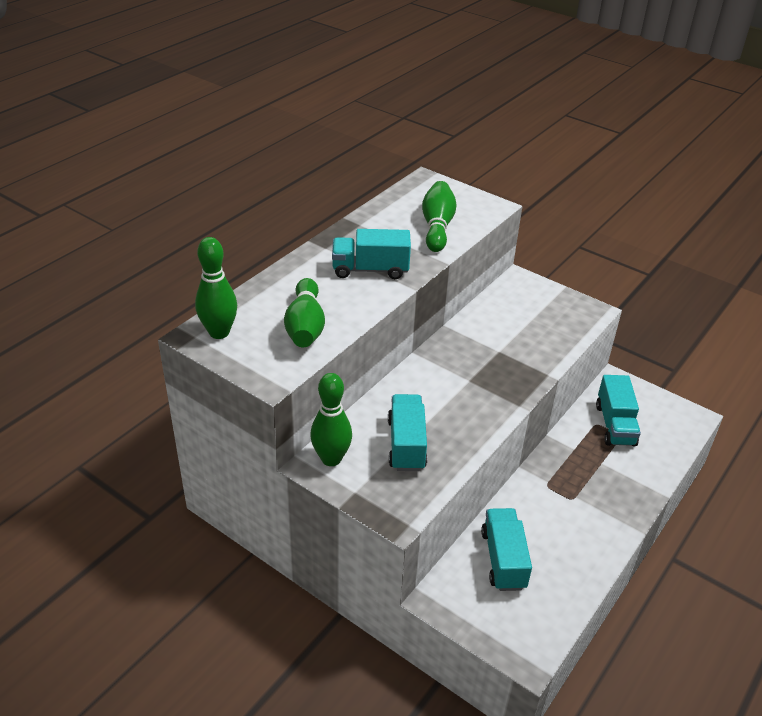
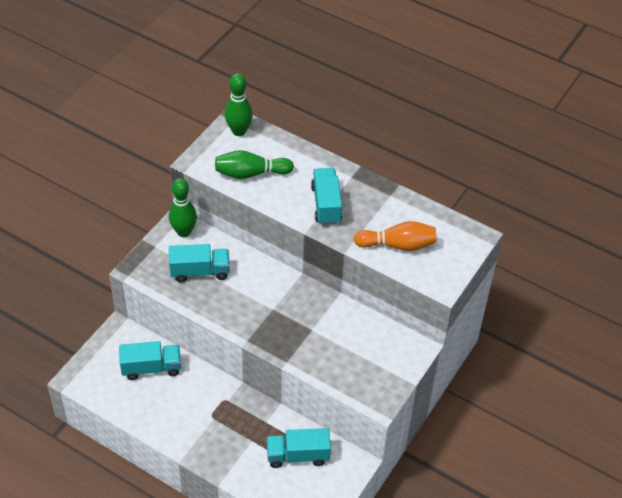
camera: 85 degrees right, 10 degrees up
(437, 227) = (398, 245): green bowling pin -> orange bowling pin

